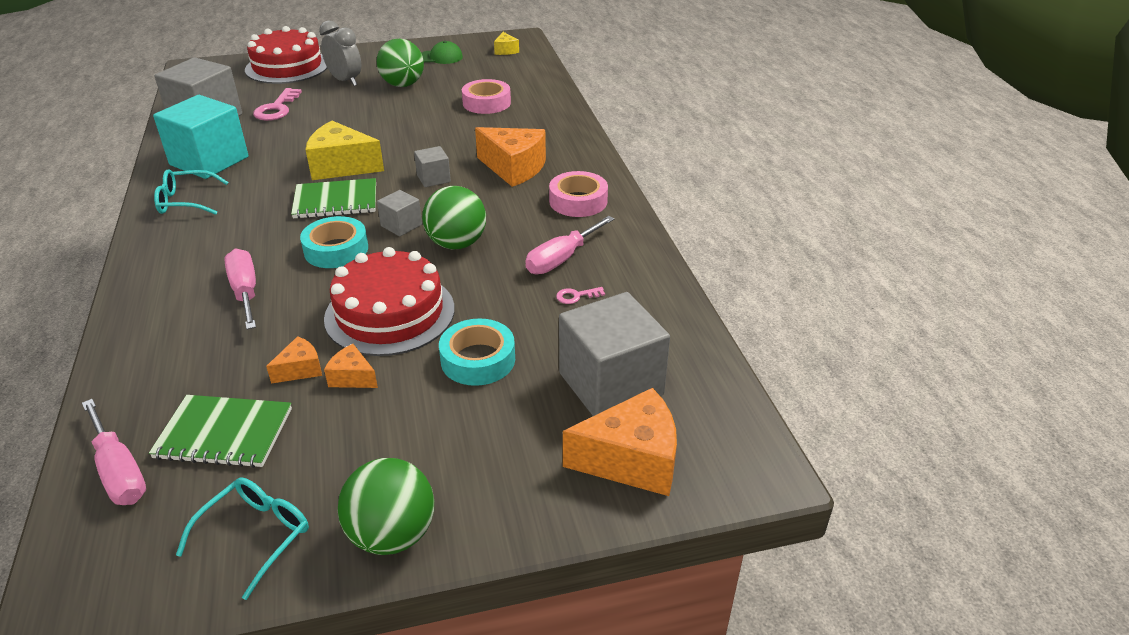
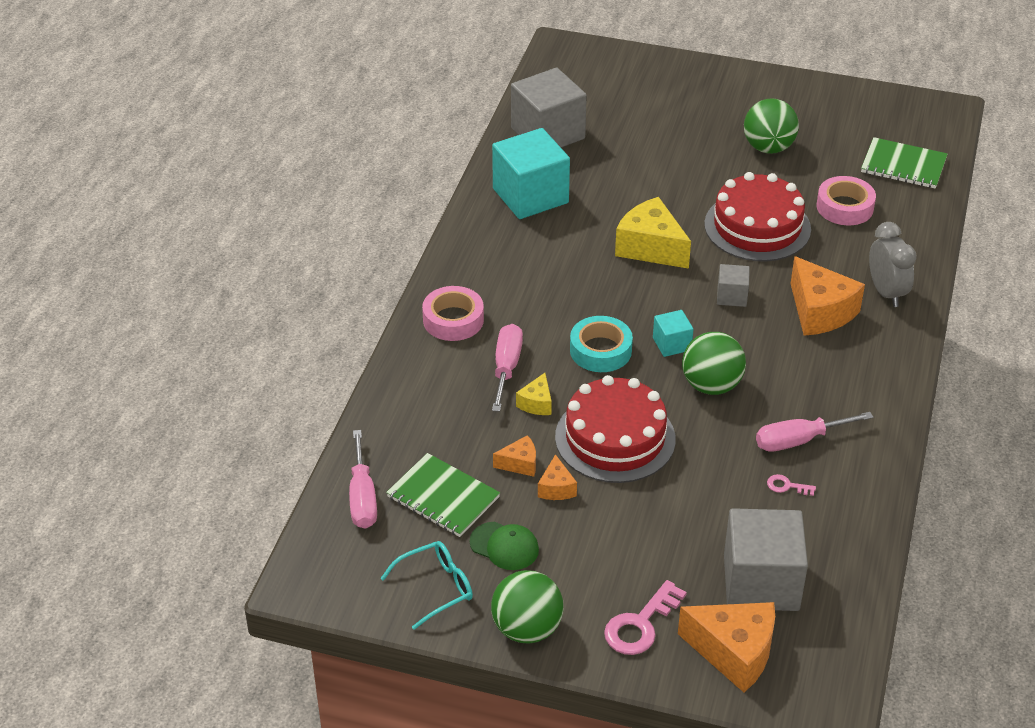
camera: 30 degrees right, 5 degrees up
(187, 201) = (493, 242): turquoise glasses -> none
(277, 109) = (621, 142): pink key -> pink key (640, 625)
(287, 66) = (658, 77): red cake -> red cake (757, 227)
(336, 201) = (625, 291): green notebook -> green notebook (903, 165)
(345, 81) = (709, 121): grey clock -> grey clock (886, 293)
(352, 377) = (556, 488): orange cheese -> orange cheese turned 150 degrees counterclockwise
(401, 225) = (672, 344): grey cube -> turquoise cube
(440, 57) = (833, 115): green cap -> green cap (504, 546)
(478, 359) = (664, 514): turquoise tape -> none
(506, 50) = (916, 128): yellow cheese -> yellow cheese (536, 403)
(578, 201) = (859, 379): pink tape -> pink tape (453, 320)

